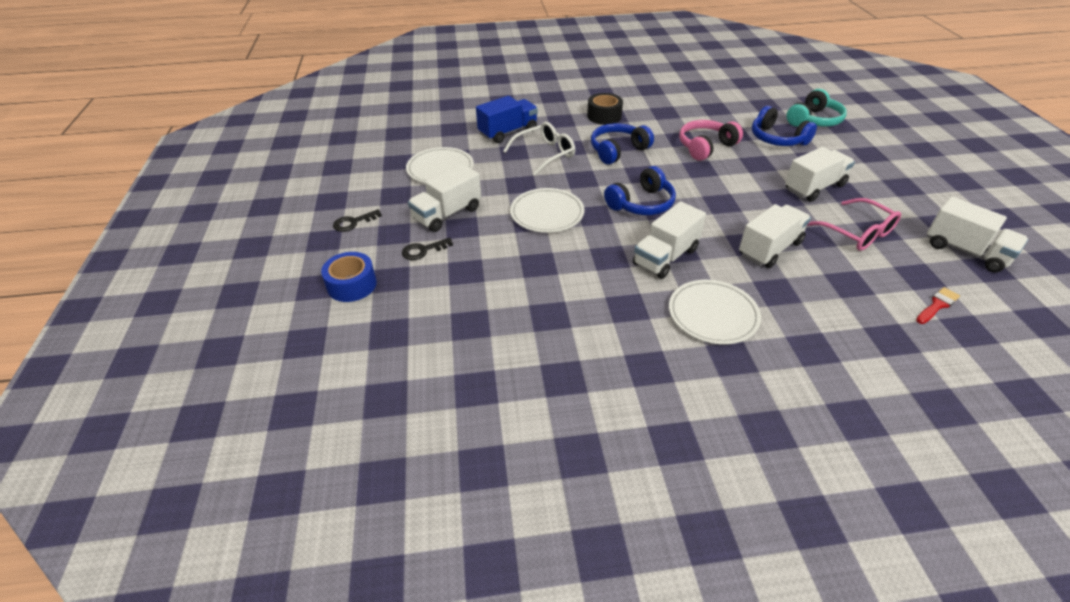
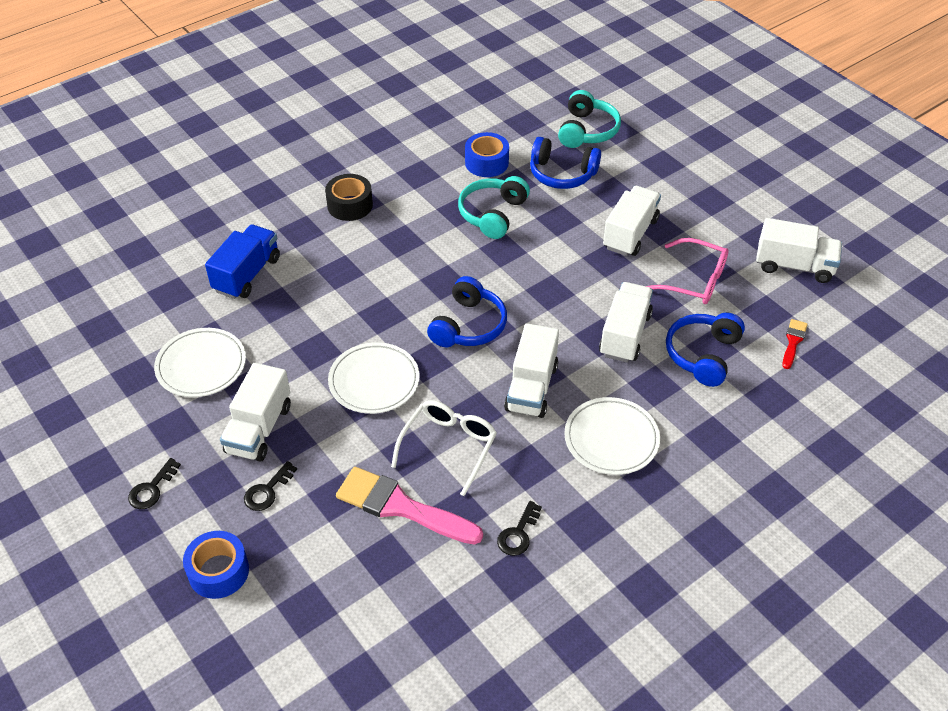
camera: 30 degrees left, 5 degrees up
(507, 296) = (401, 507): none -> pink brush
(544, 154) = (315, 294): white glasses -> white glasses (448, 447)
(586, 350) = (518, 534): none -> black key
(617, 150) = (398, 256): blue headphones -> blue headphones (702, 355)
(705, 147) = (492, 214): pink headphones -> turquoise headphones
(720, 118) = (486, 163): none -> blue tape

